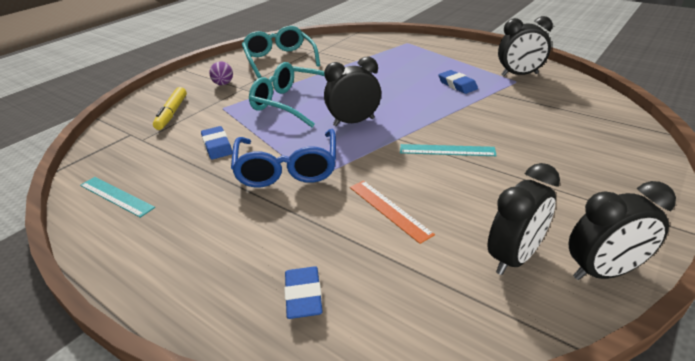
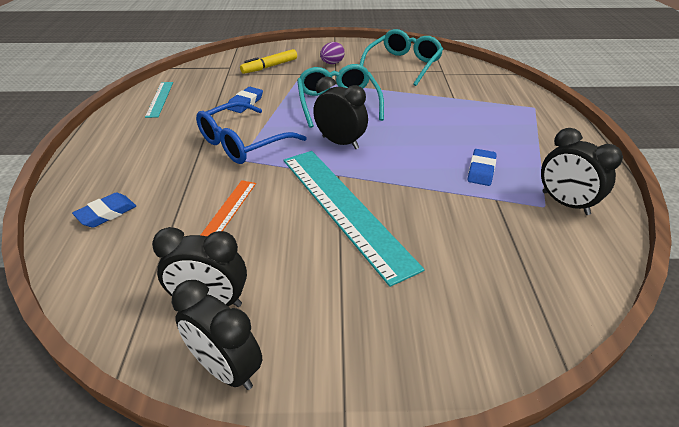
camera: 50 degrees right, 5 degrees up
(447, 150) = (345, 209): turquoise ruler -> turquoise ruler, size x2.13

